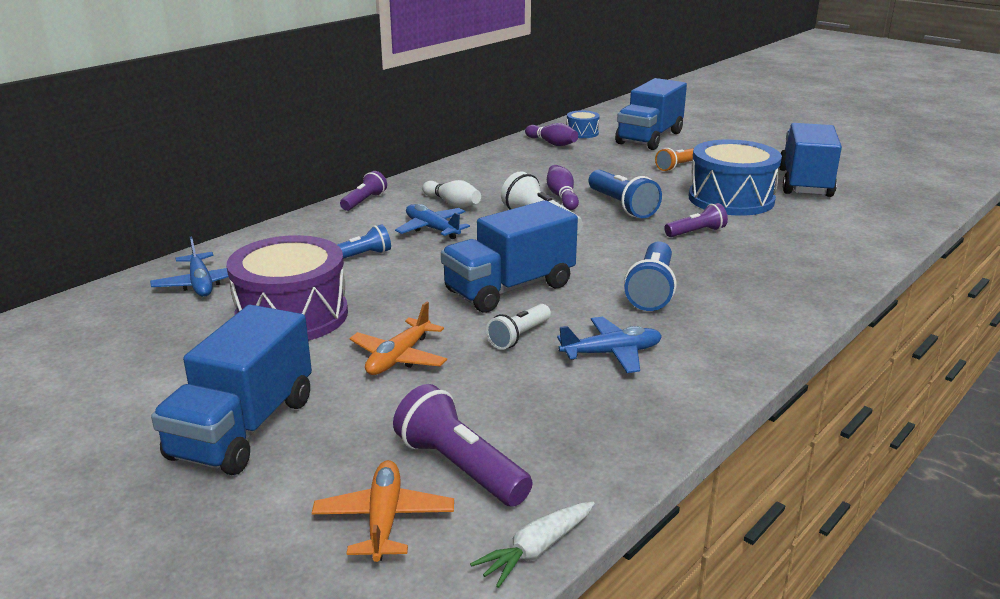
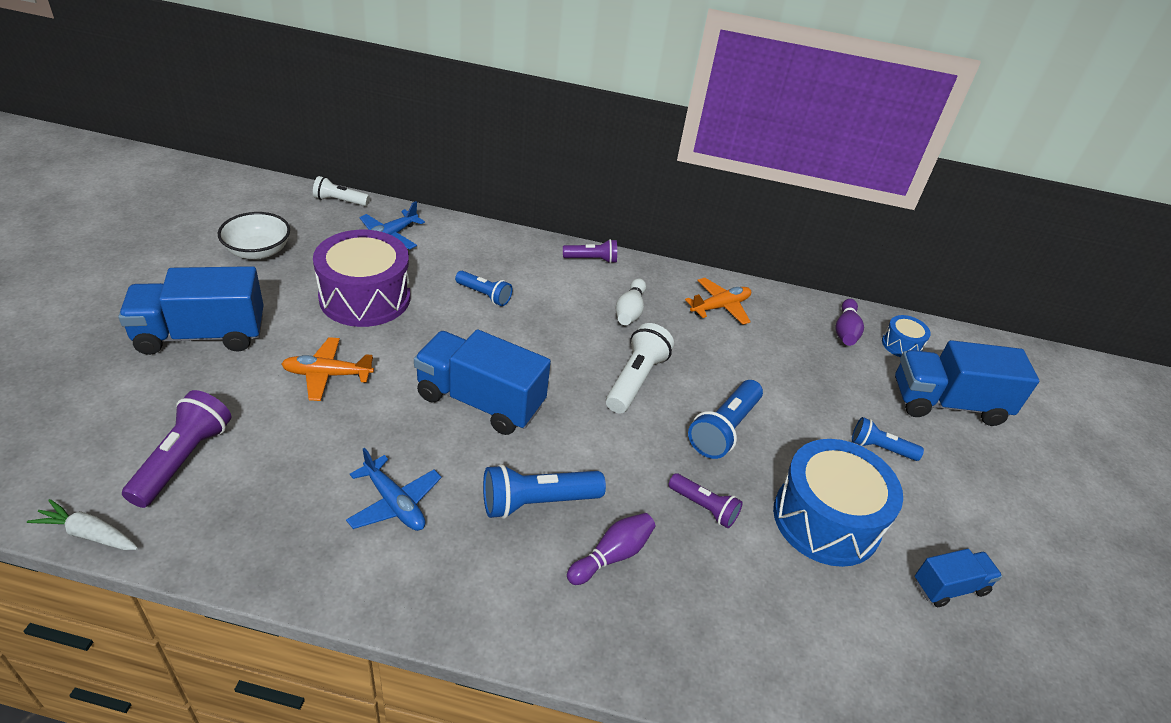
camera: 55 degrees right, 15 degrees up
(118, 366) = (258, 251): none -> white bowl
(384, 519) = (110, 441): orange plane -> orange plane (720, 307)
(432, 229) = (566, 316): blue plane -> none
(519, 336) = (395, 433): white flashlight -> white flashlight (340, 201)
(562, 197) = (709, 378): purple bowling pin -> purple bowling pin (612, 556)
(676, 166) = (880, 448): orange flashlight -> blue flashlight
(805, 183) = (949, 587): blue truck -> blue truck, size x0.54

